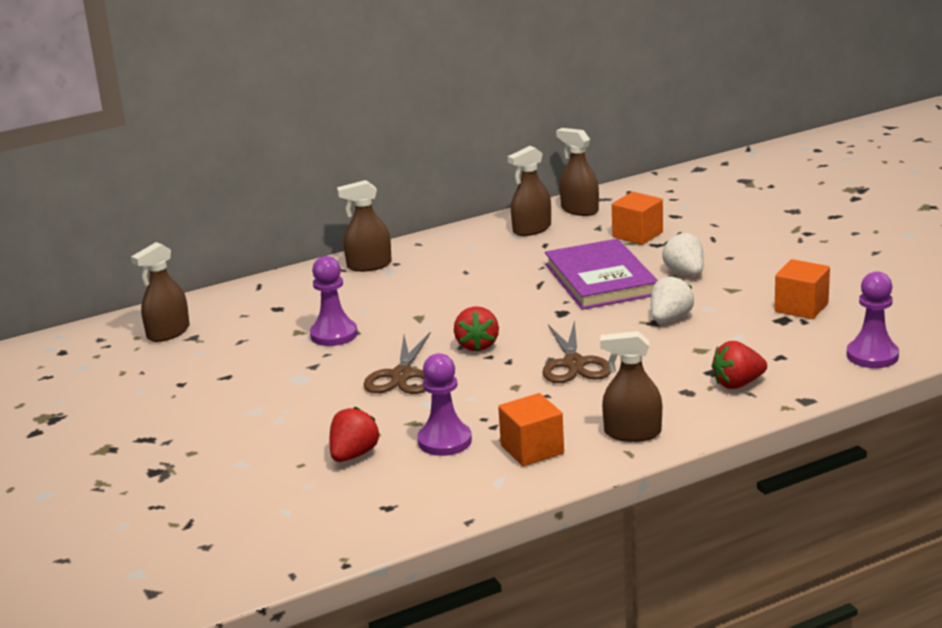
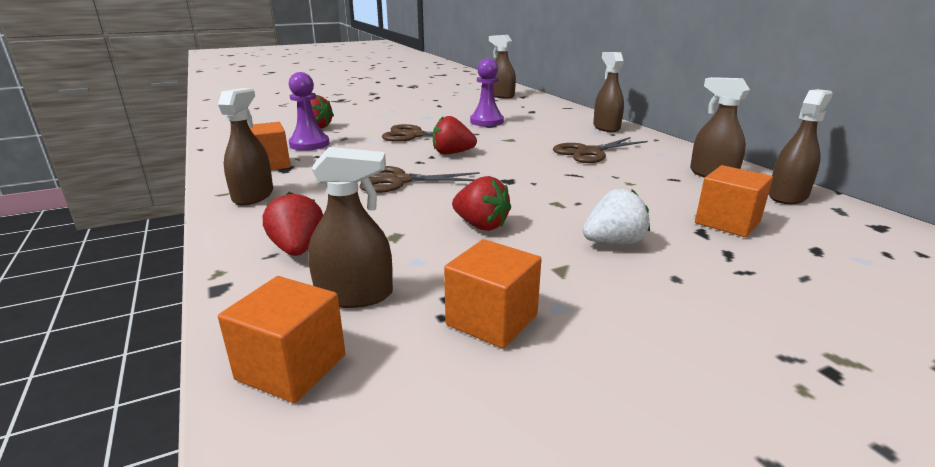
camera: 90 degrees right, 0 degrees up
(469, 276) = (589, 152): none -> brown scissors
(600, 280) = (586, 198): purple book -> none
(670, 318) = (481, 225): white strawberry -> red strawberry
(793, 351) = (354, 295): none -> brown spray bottle
(872, 356) = (291, 367): purple pawn -> orange cube

